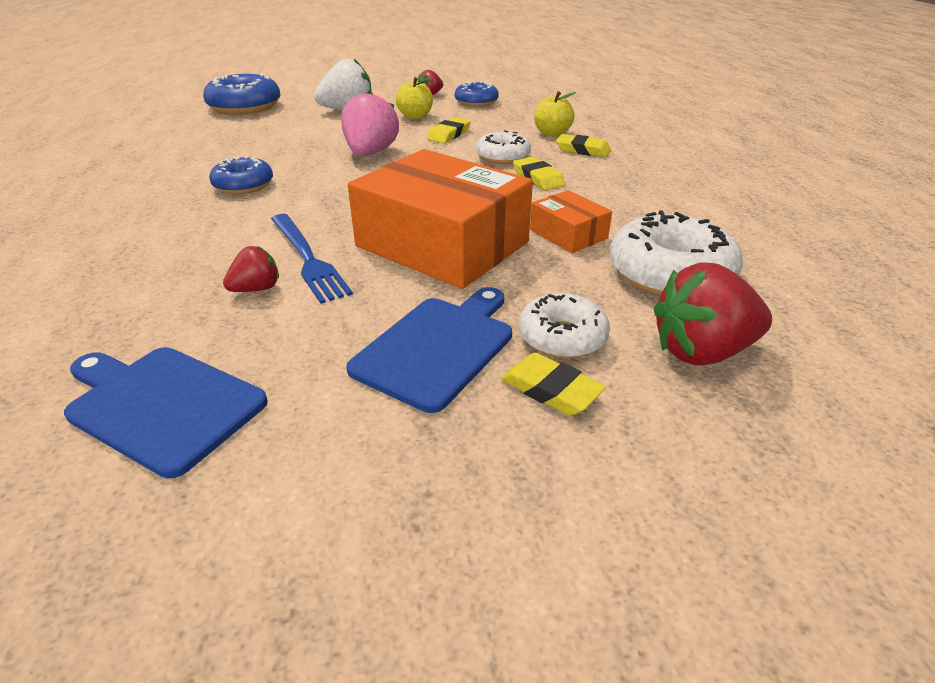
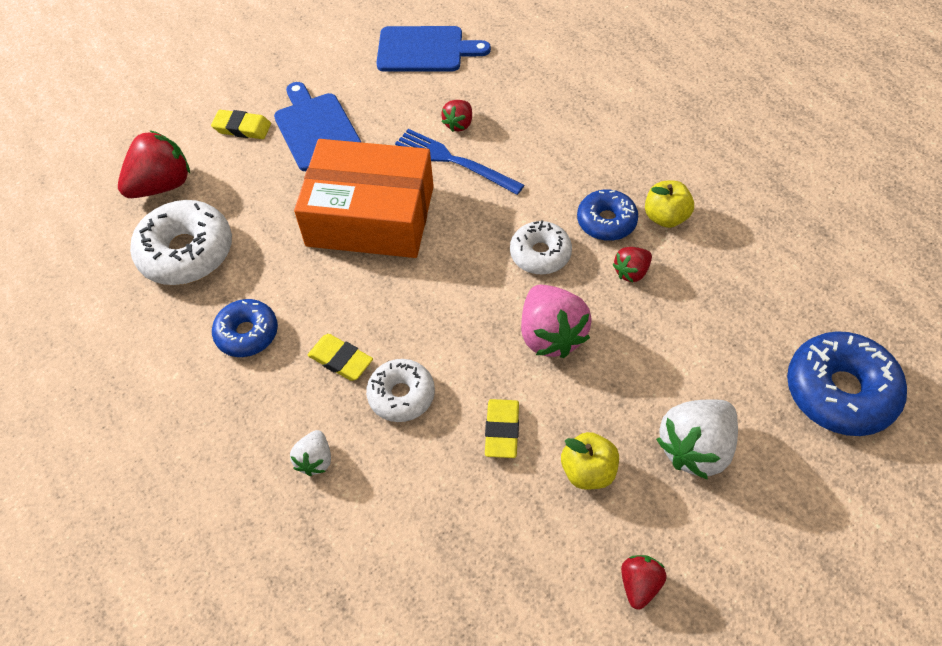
camera: 155 degrees right, 20 degrees up
(272, 161) = (631, 272): none -> red strawberry
(437, 347) = (316, 129): blue cutting board -> blue cutting board turned 150 degrees clockwise
(476, 102) = (544, 583): blue donut -> blue donut (247, 333)
(552, 133) = (373, 499): yellow apple -> yellow apple (665, 217)
(562, 337) = (247, 163): white donut -> white donut (540, 254)
(568, 234) = (277, 271): orange box -> none
(583, 150) = (315, 460): yellow eraser -> white strawberry

